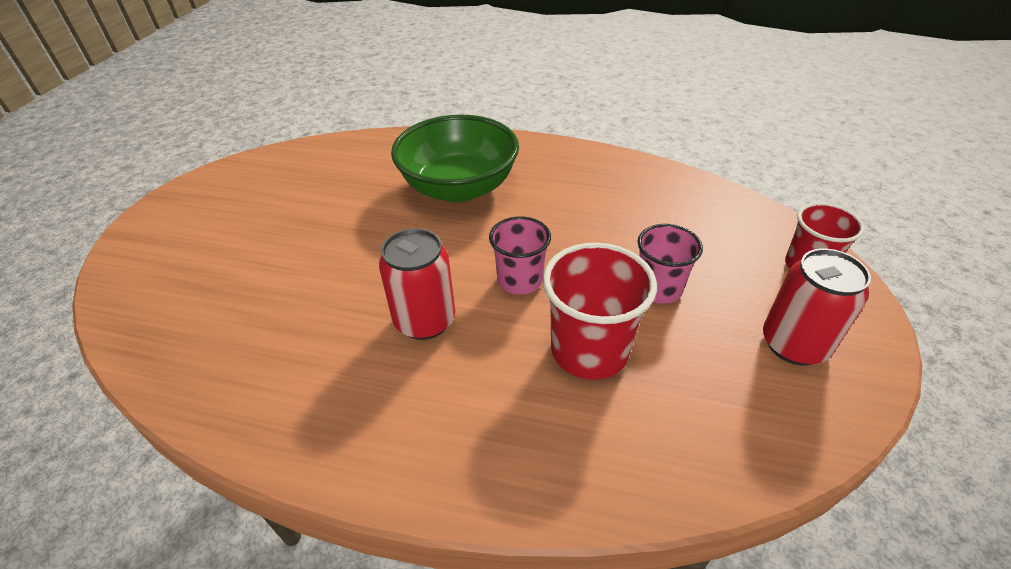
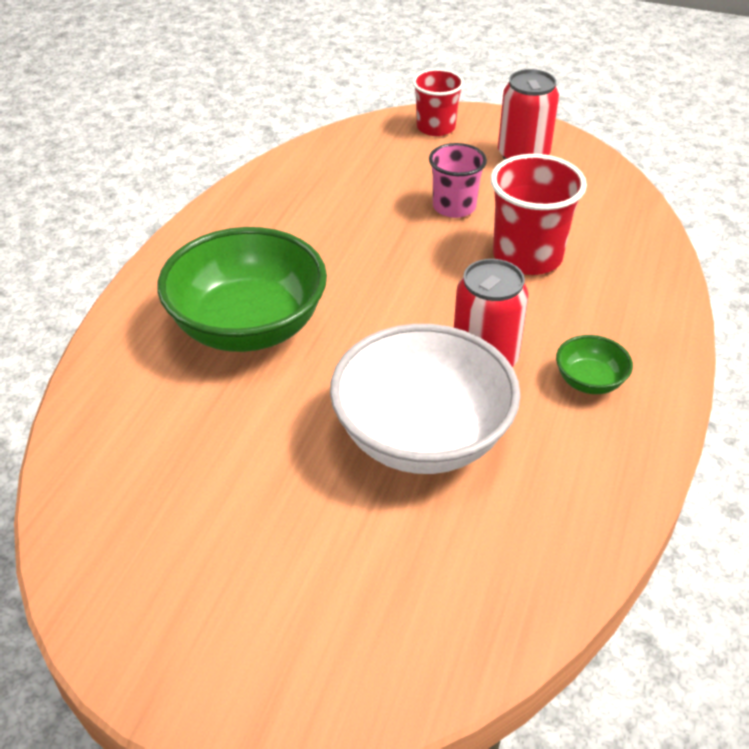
camera: 85 degrees left, 0 degrees up
(334, 286) = (422, 436): none -> white bowl
(392, 403) = (589, 381): none -> green bowl
(520, 280) = (431, 289): pink cup -> none

